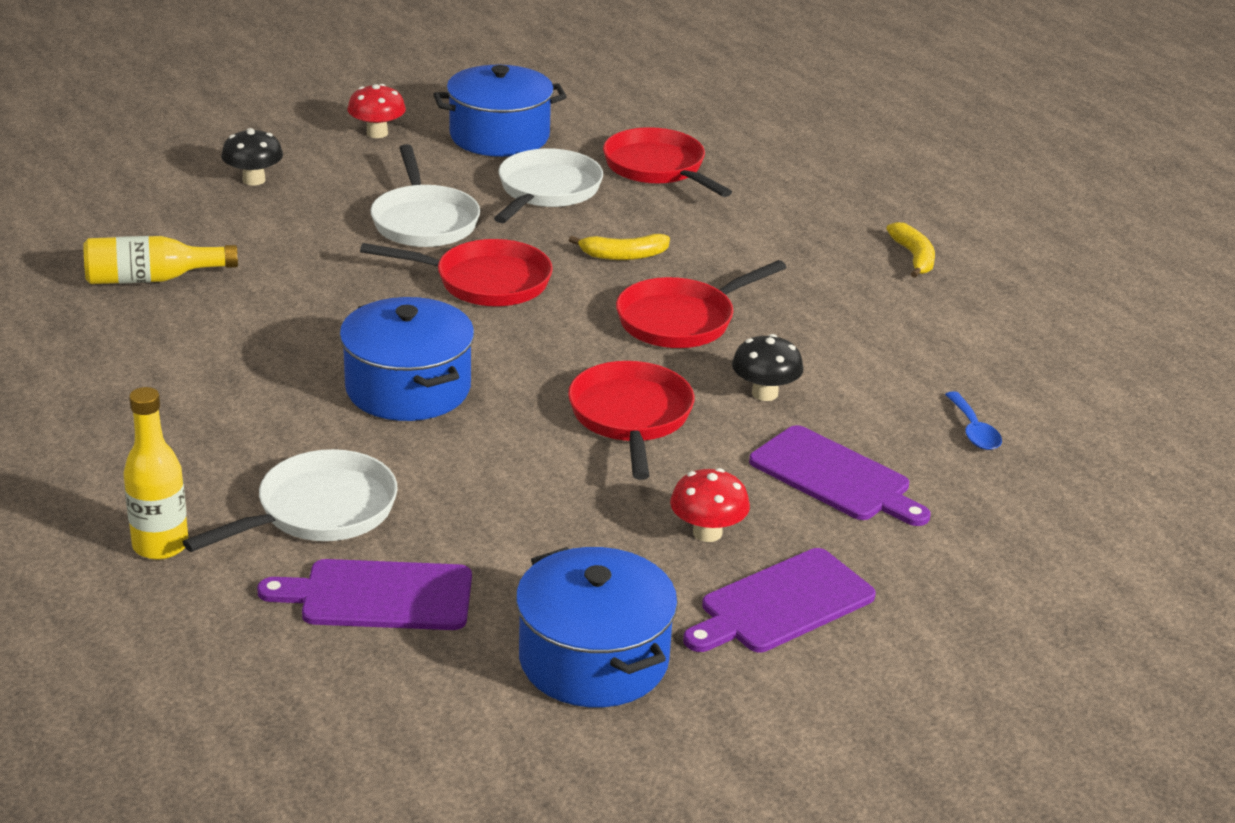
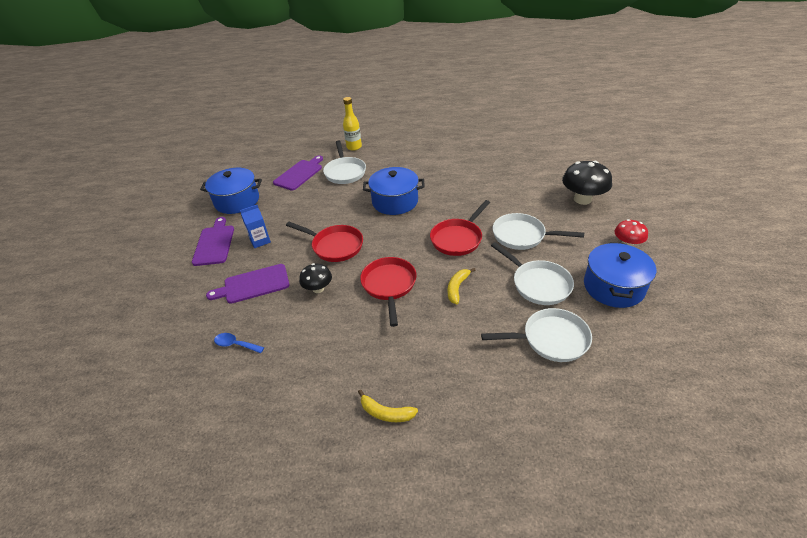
camera: 125 degrees right, 10 degrees up
(152, 279) = (505, 165): yellow bottle -> none
(254, 180) = (582, 199): black mushroom -> black mushroom, size x1.68
(658, 168) = (551, 339): red pan -> white pan
(707, 533) = (260, 241): red mushroom -> blue carton

